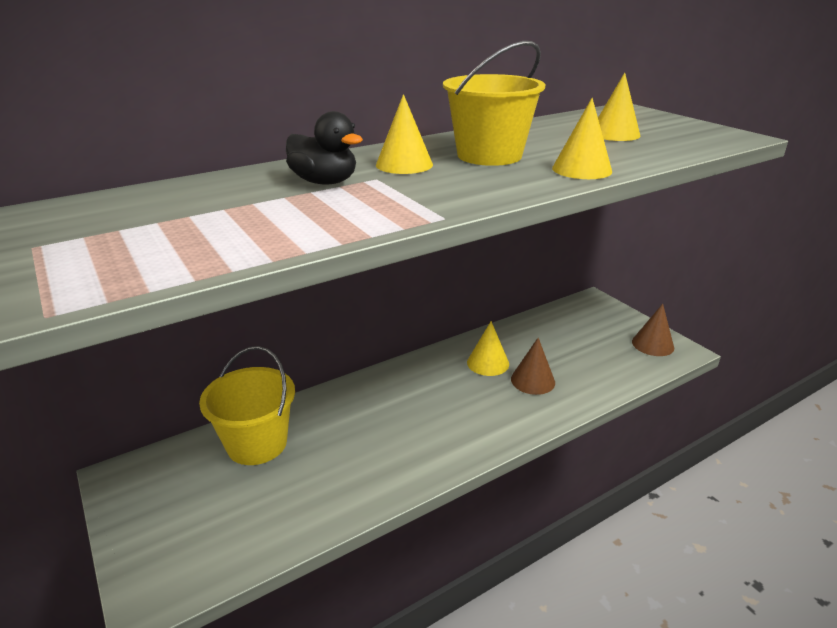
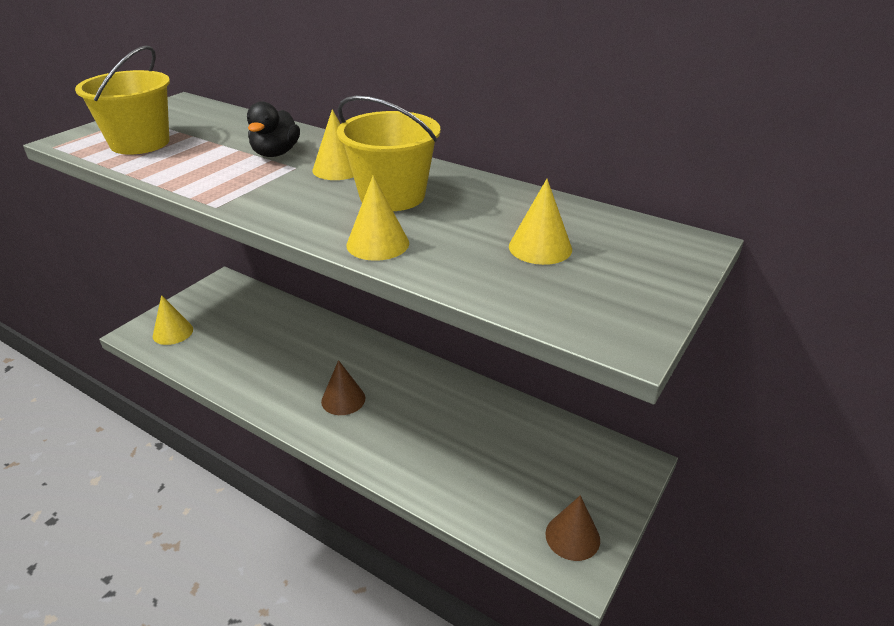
camera: 65 degrees right, 5 degrees up
(257, 443) = (271, 319): yellow bucket -> yellow bucket (140, 143)
(488, 363) = (440, 405): yellow cone -> yellow cone (173, 332)
(532, 380) = (430, 443): brown cone -> brown cone (343, 399)

